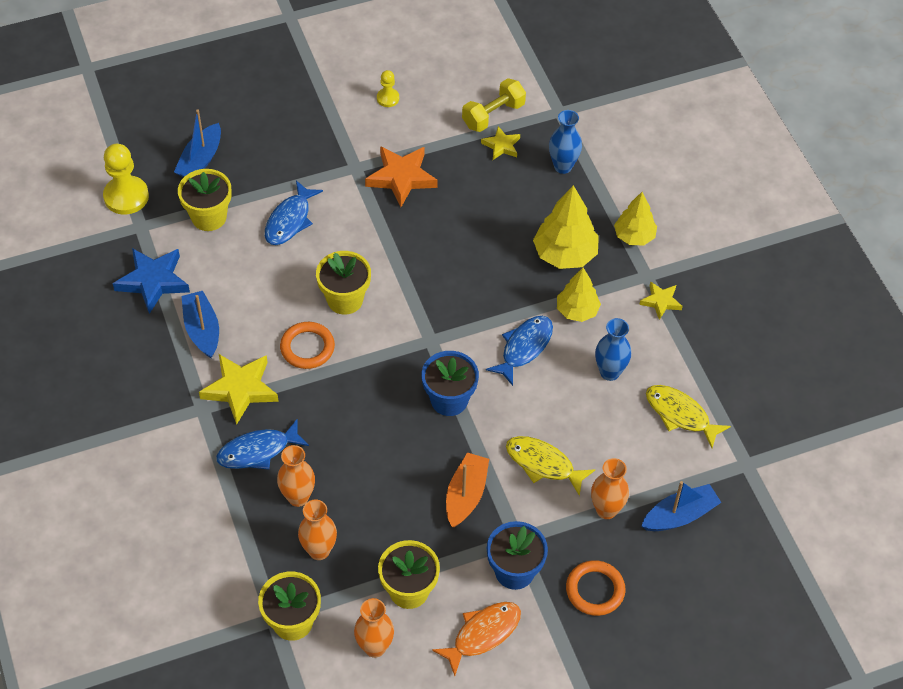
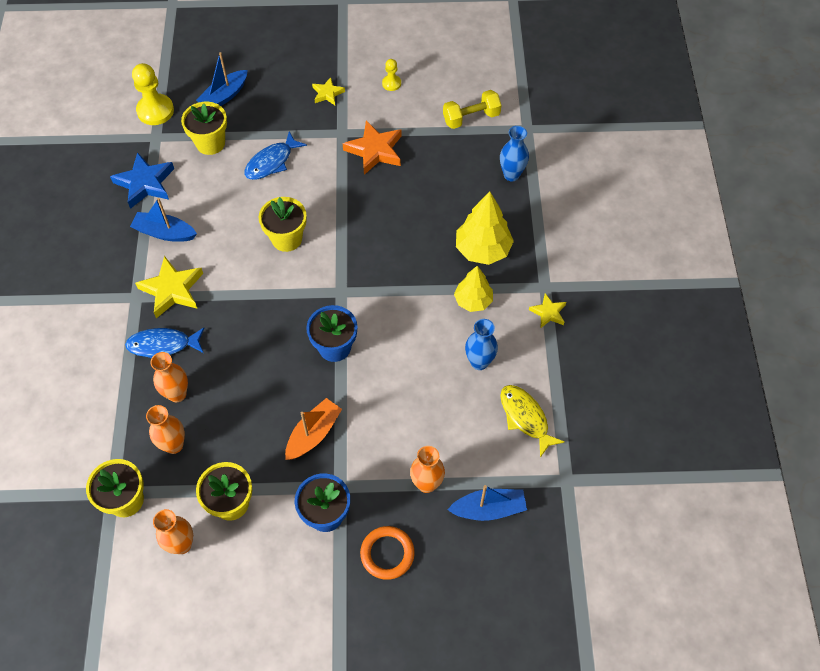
camera: 20 degrees right, 5 degrees up
(202, 330) = (165, 233): blue boat -> blue boat turned 75 degrees counterclockwise
(307, 347) = (240, 270): orange ring -> none
(482, 634) = (275, 563): orange fish -> none
(501, 146) = (467, 145): yellow star -> yellow star (327, 93)
(524, 348) = (415, 320): blue fish -> none
(543, 464) = (389, 426): yellow fish -> none
(634, 236) = (548, 250): yellow tree -> none

